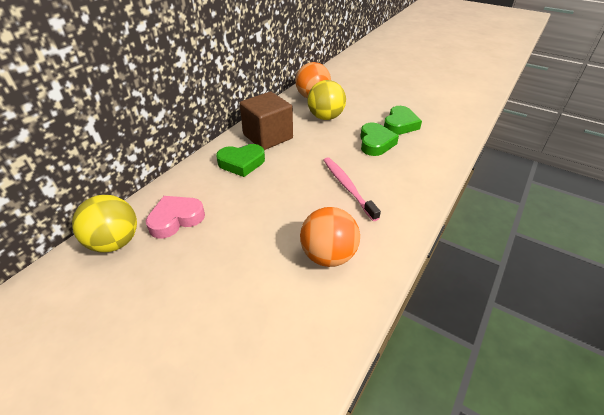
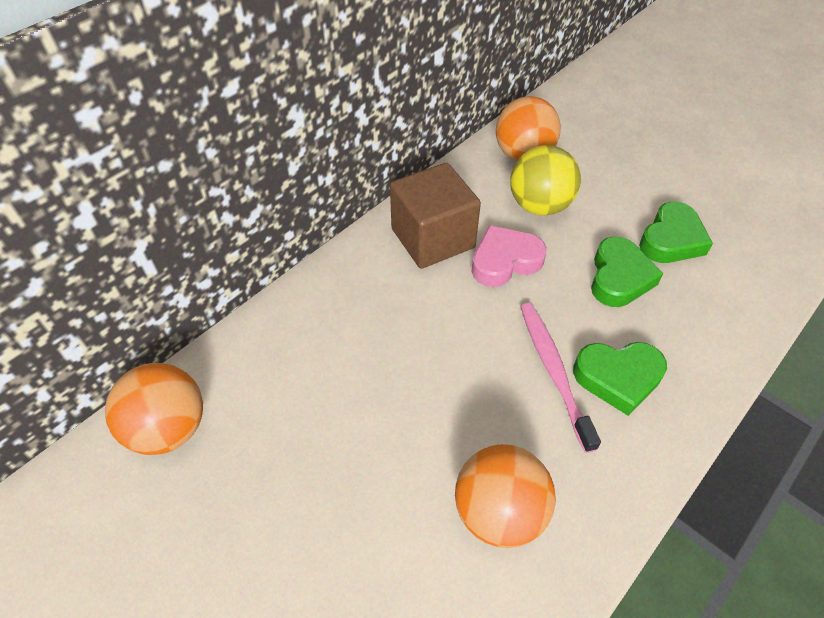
camera: 10 degrees right, 10 degrees up
(115, 242) = (169, 428): yellow ball -> orange ball
(176, 219) = (265, 396): pink heart -> pink heart (505, 261)
(241, 163) = (382, 292): green heart -> green heart (618, 378)

